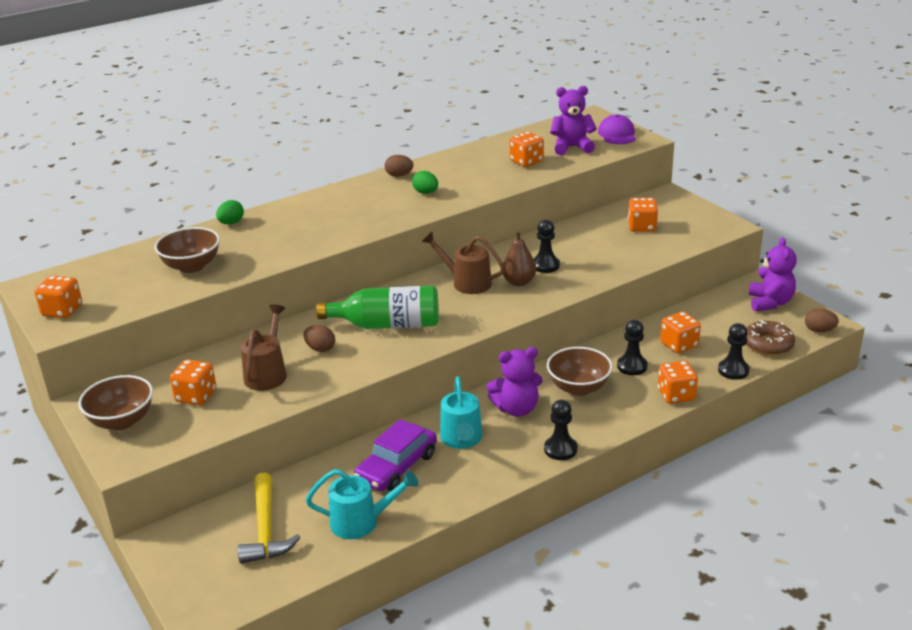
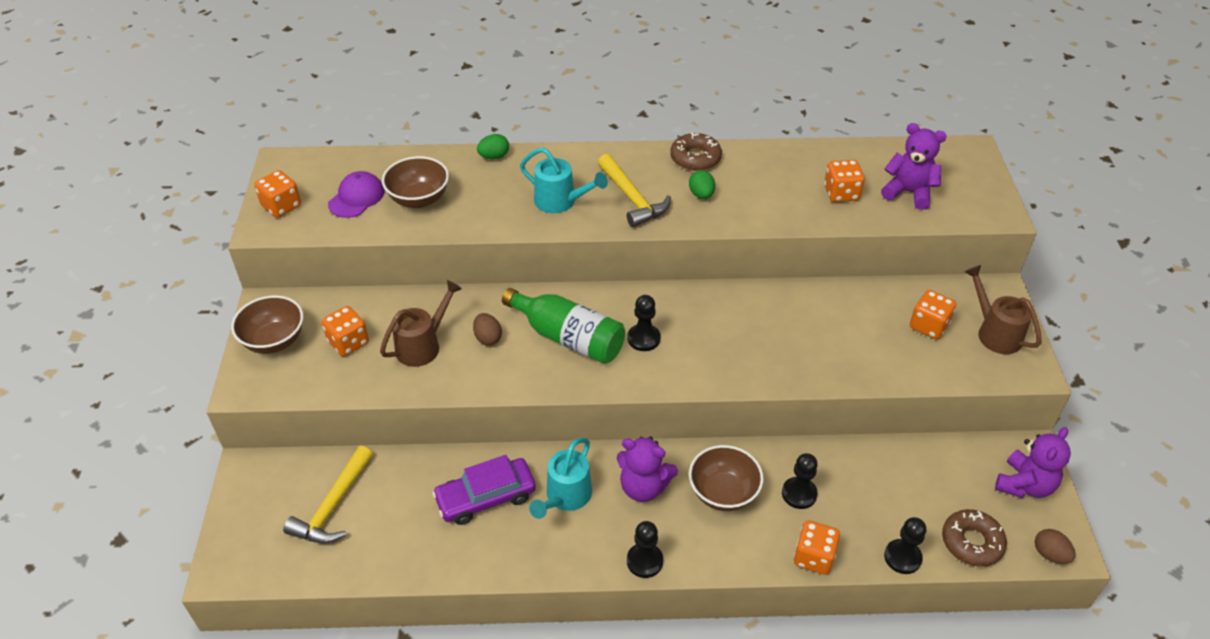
camera: 30 degrees right, 15 degrees up
(362, 522) = (411, 544): turquoise watering can -> turquoise watering can (561, 202)
(374, 211) = (632, 198): none -> yellow hammer
(399, 175) = (695, 158): brown egg -> brown donut
(466, 282) = (683, 318): brown watering can -> brown watering can (994, 332)
(519, 282) = (735, 342): brown pear -> none
(545, 265) = (780, 332): black pawn -> black pawn (643, 338)
(617, 134) = (978, 193): purple cap -> purple cap (356, 197)
(679, 345) = (872, 491): orange dice -> none

